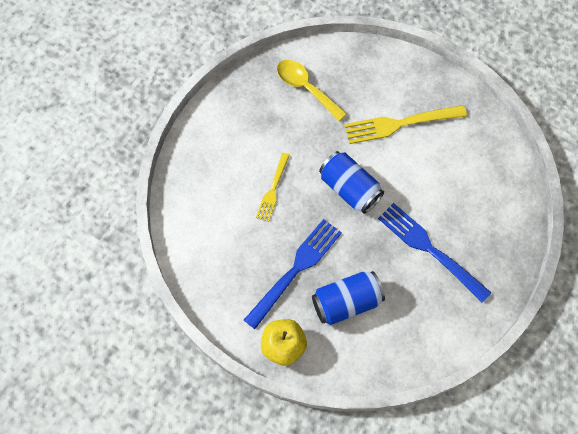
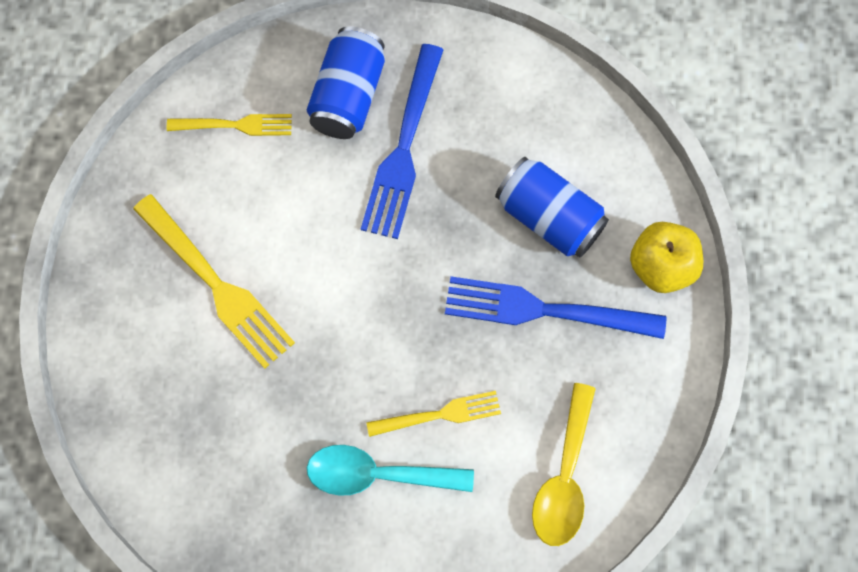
camera: 120 degrees left, 5 degrees up
(262, 148) = (377, 474): none -> turquoise spoon
(306, 88) = (227, 467): yellow spoon -> yellow spoon (564, 477)
(349, 189) = (372, 302): blue can -> blue can (348, 96)
(488, 172) = (234, 125): none -> yellow fork

